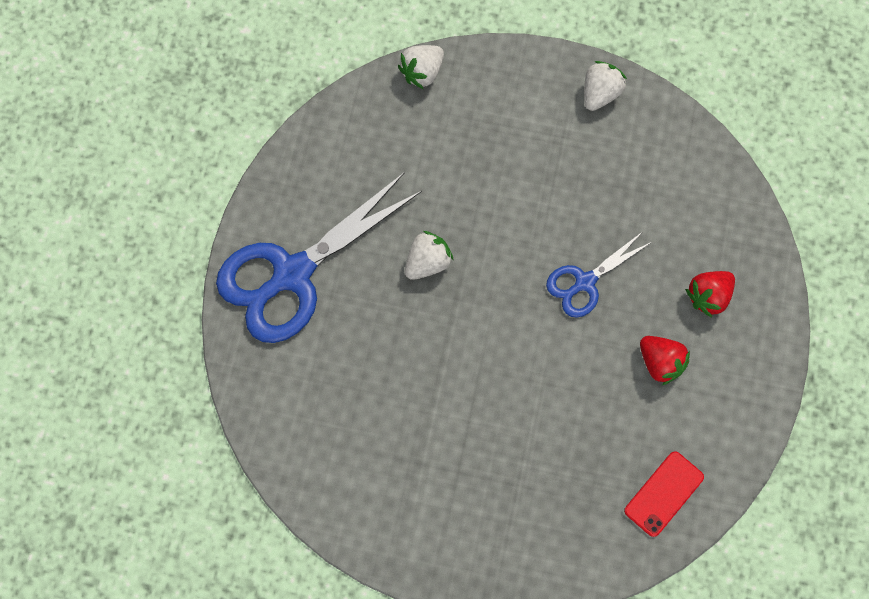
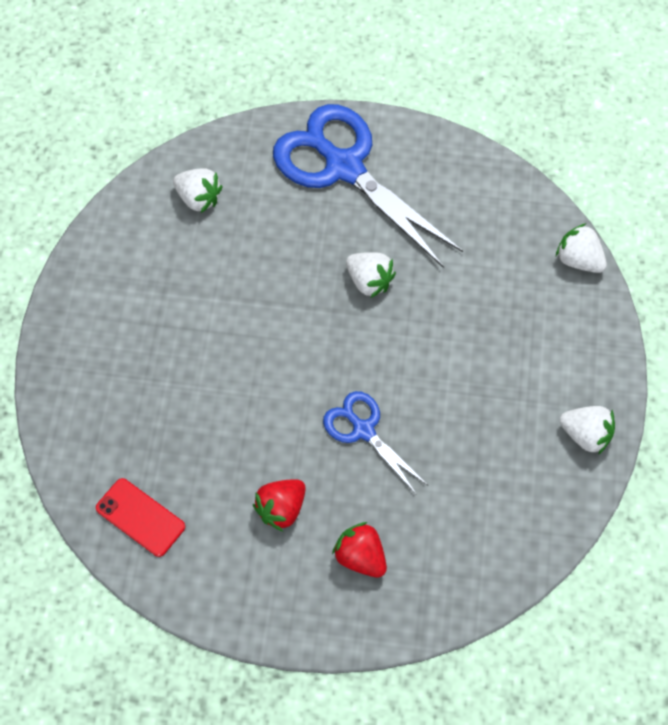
camera: 85 degrees right, 10 degrees down
(313, 423) = (198, 198): none -> white strawberry

